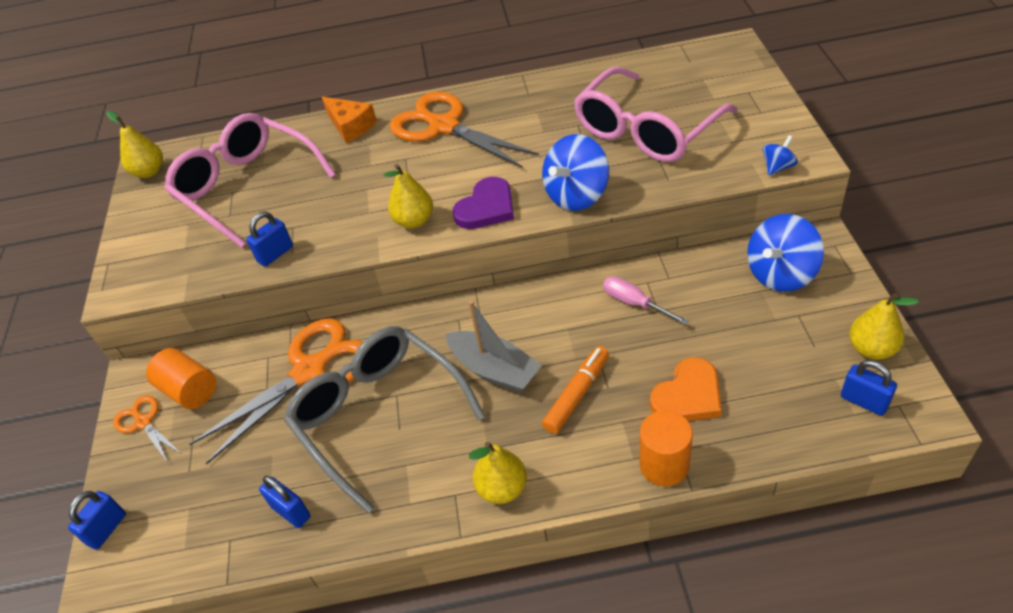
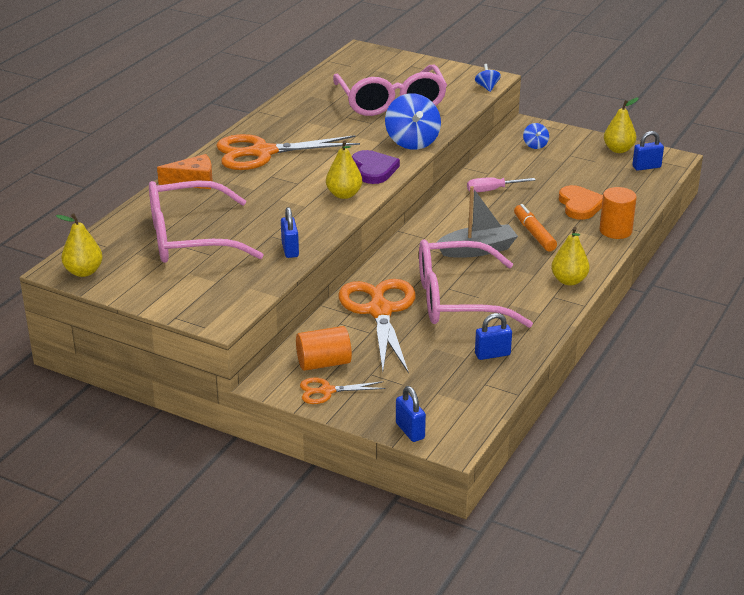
camera: 60 degrees left, 15 degrees down
(379, 416) = (458, 300): grey glasses -> pink glasses
(781, 274) = (535, 145): blue spinning top -> blue spinning top, size x0.50

